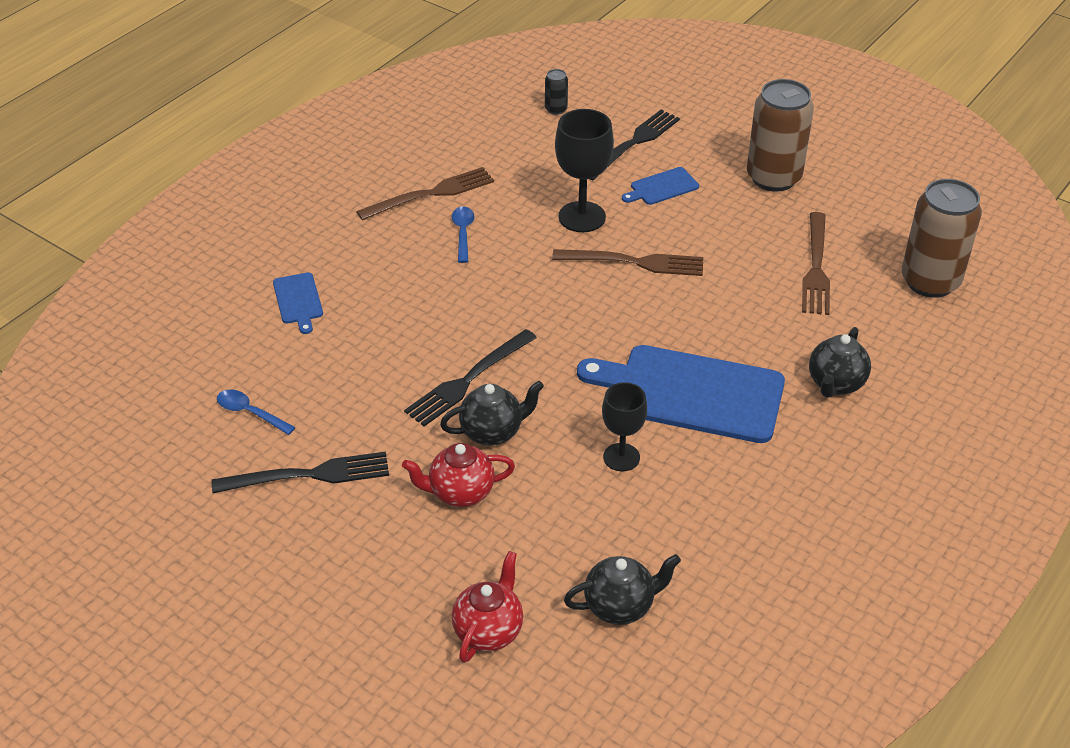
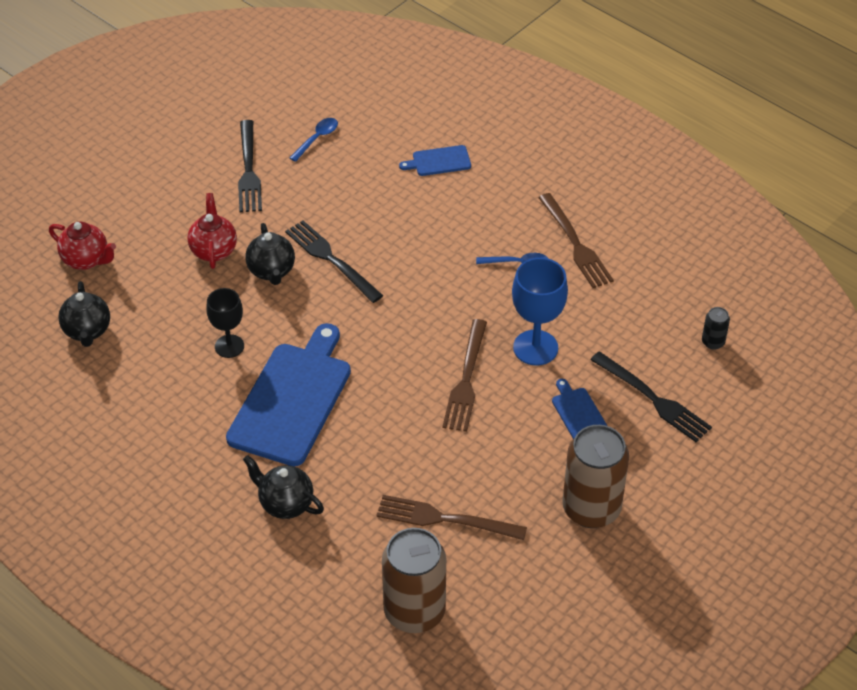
camera: 95 degrees right, 5 degrees up
(582, 217) = (535, 348): black goblet -> blue goblet

